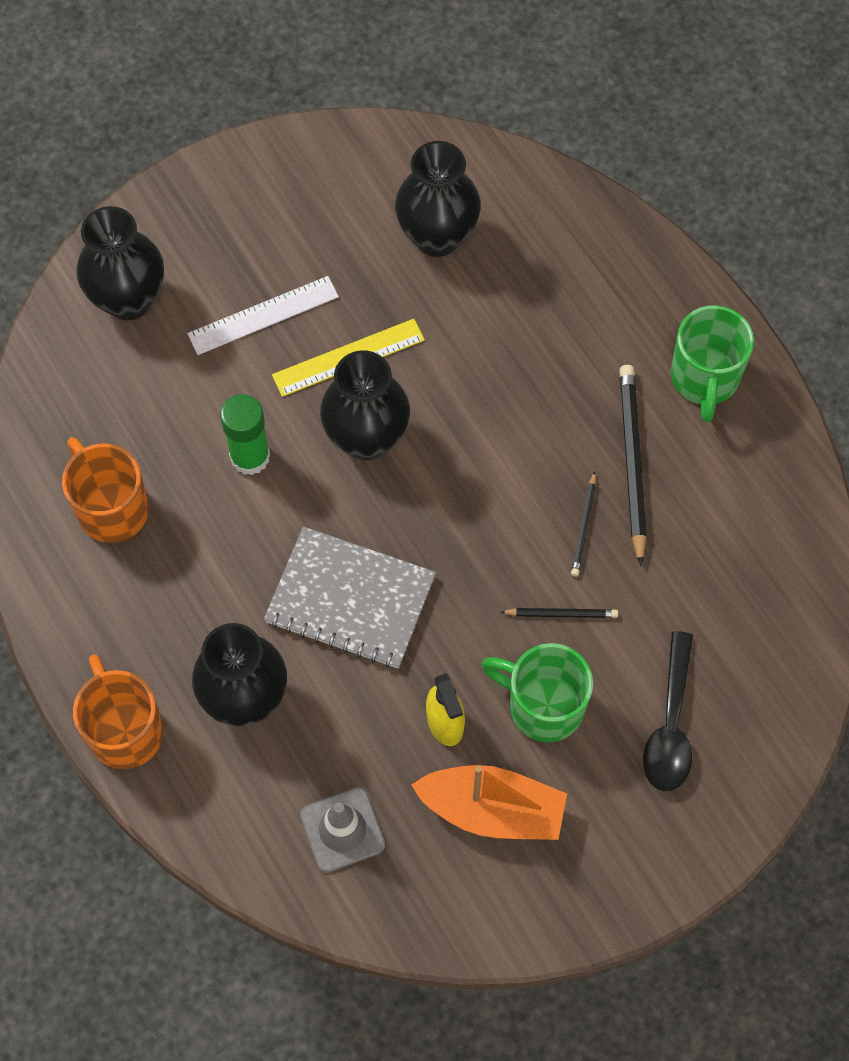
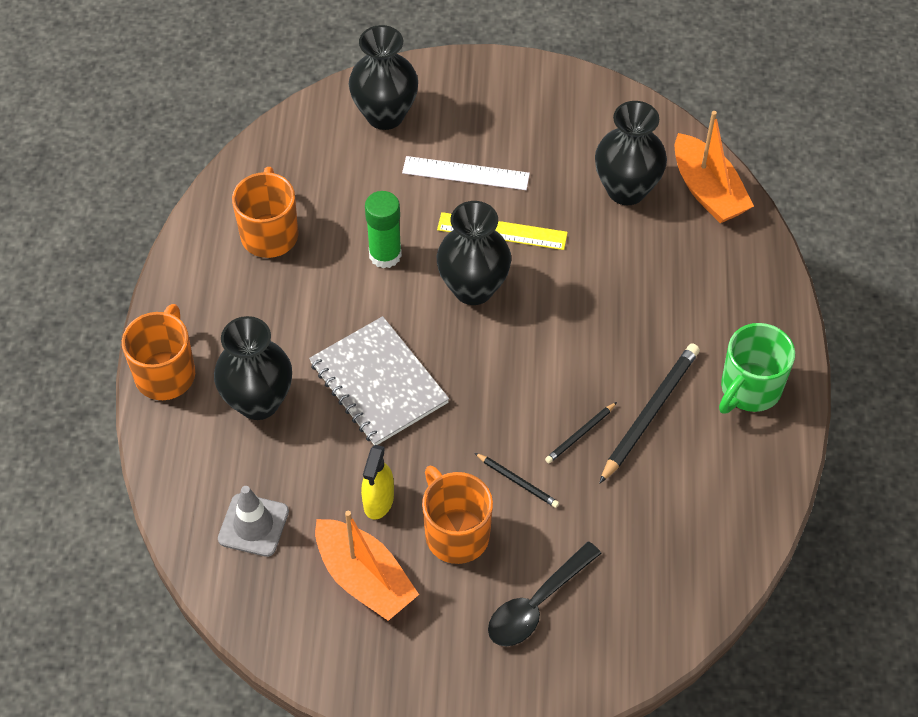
camera: 35 degrees right, 10 degrees down
(516, 190) = (707, 191): none -> orange boat
(543, 705) = (455, 533): green mug -> orange mug

